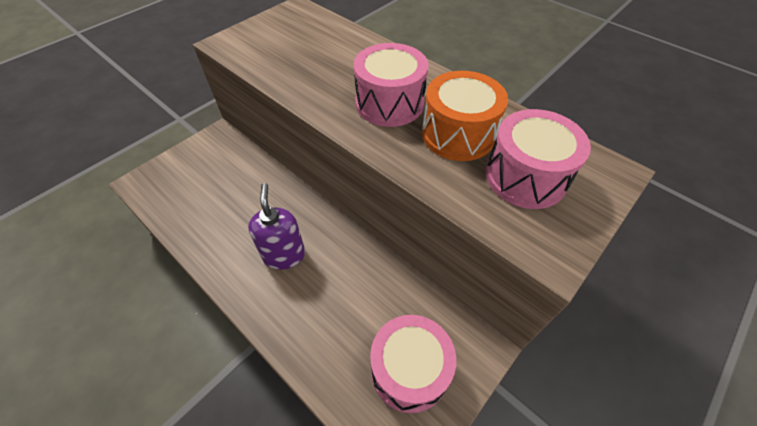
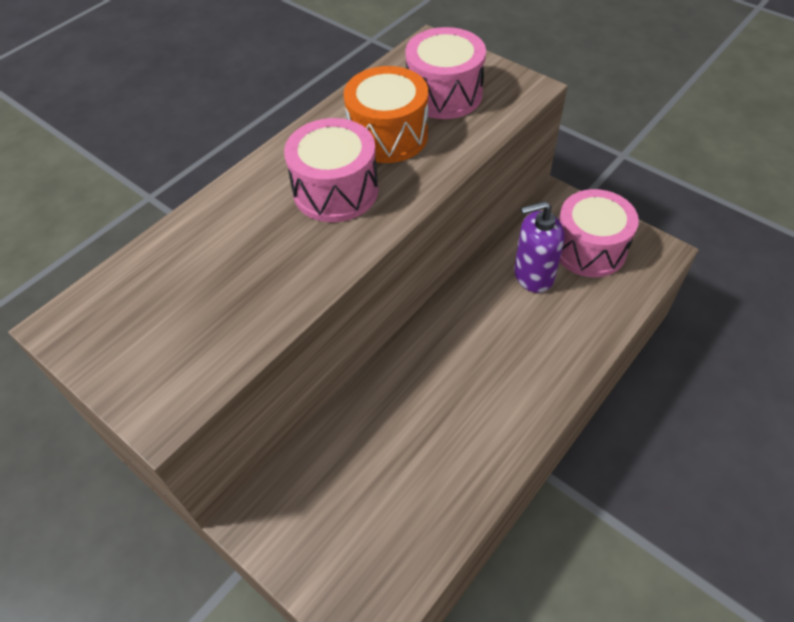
camera: 90 degrees left, 0 degrees up
(284, 255) = (482, 372): purple soap dispenser -> purple soap dispenser (533, 275)

